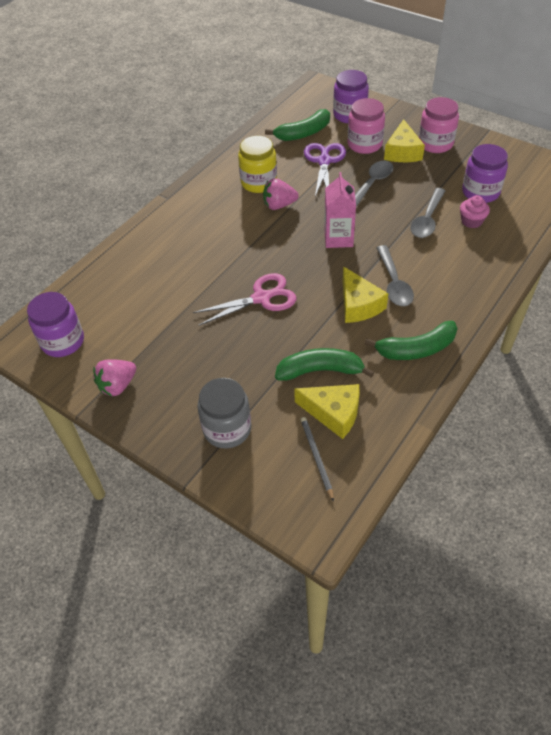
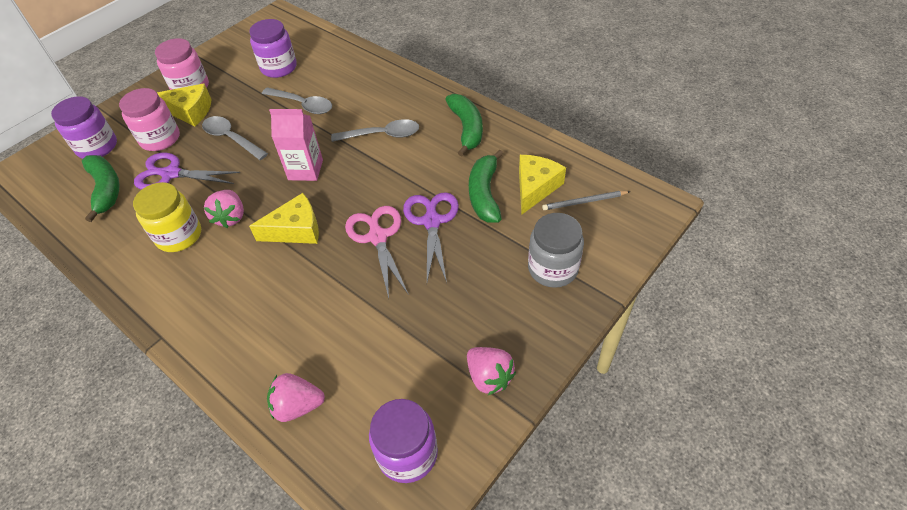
camera: 85 degrees left, 0 degrees up
(107, 277) = (298, 406): none -> pink strawberry
(282, 333) = (432, 221): none -> purple scissors
(358, 305) = (405, 161): yellow cheese -> yellow cheese (296, 230)
(471, 221) = (316, 78): pink cupcake -> none

